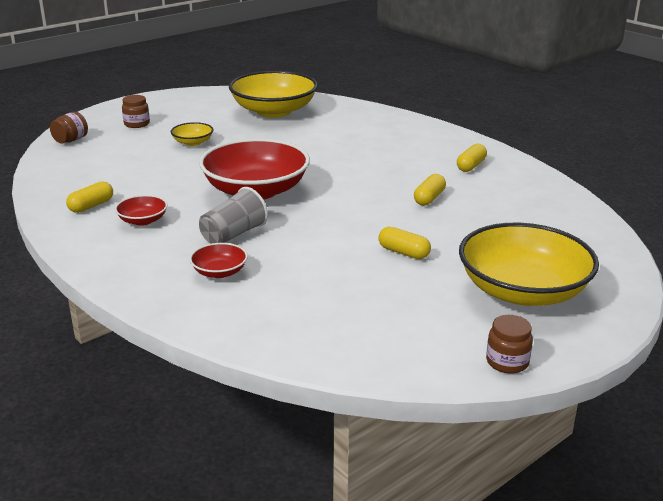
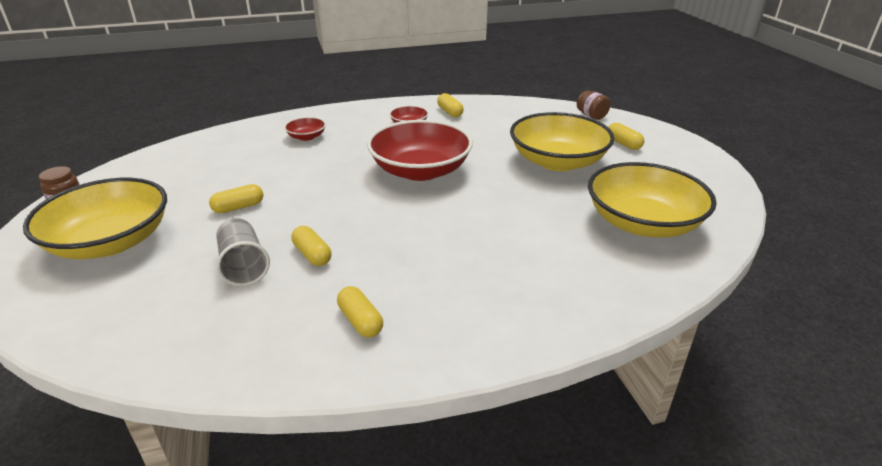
camera: 115 degrees right, 5 degrees up
(137, 124) = (623, 144): brown jar -> yellow capsule
(193, 142) = (558, 161): yellow bowl -> yellow bowl, size x2.27
(233, 235) = (352, 149): grey cup -> grey cup (243, 266)

